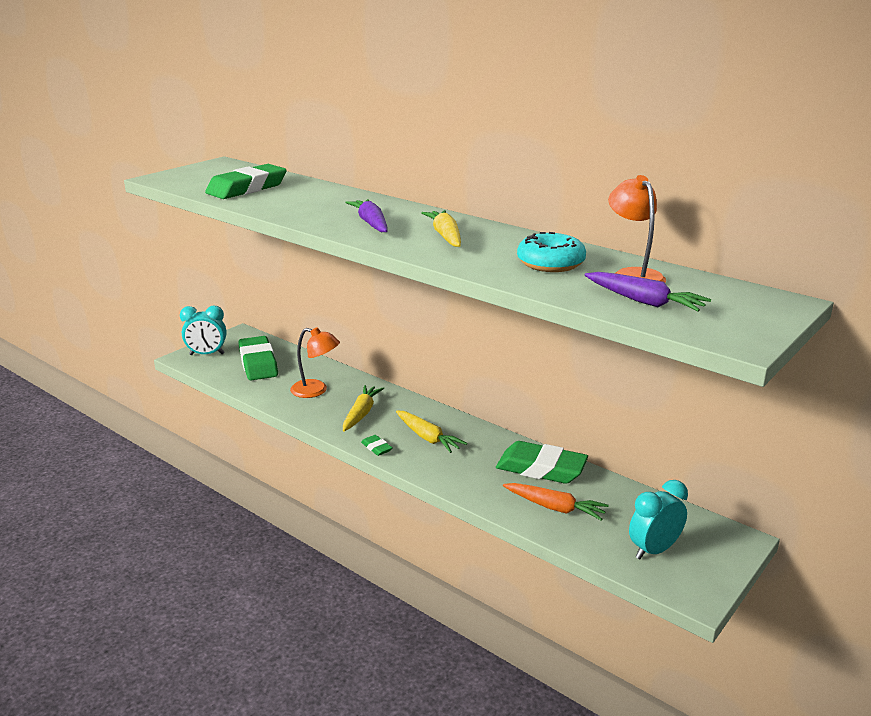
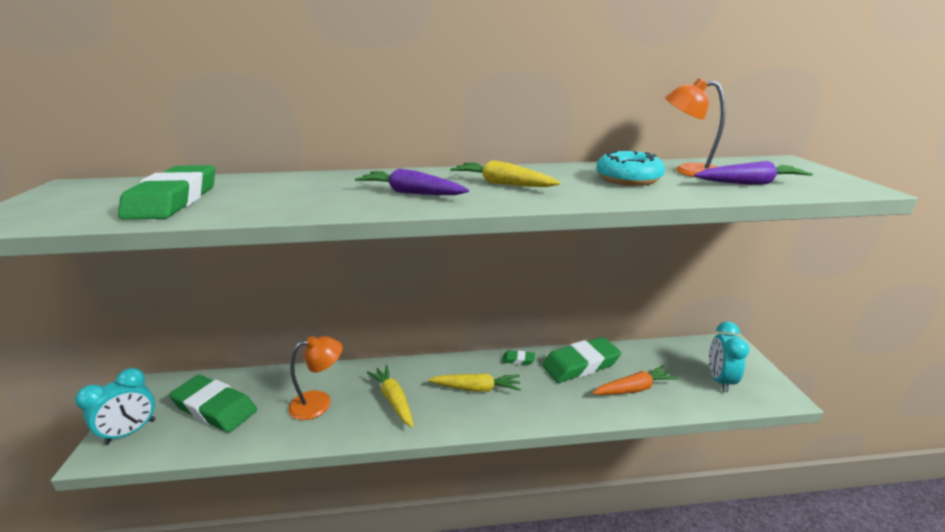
camera: 45 degrees left, 0 degrees up
(376, 448) = (453, 424): green eraser -> green eraser (518, 360)

